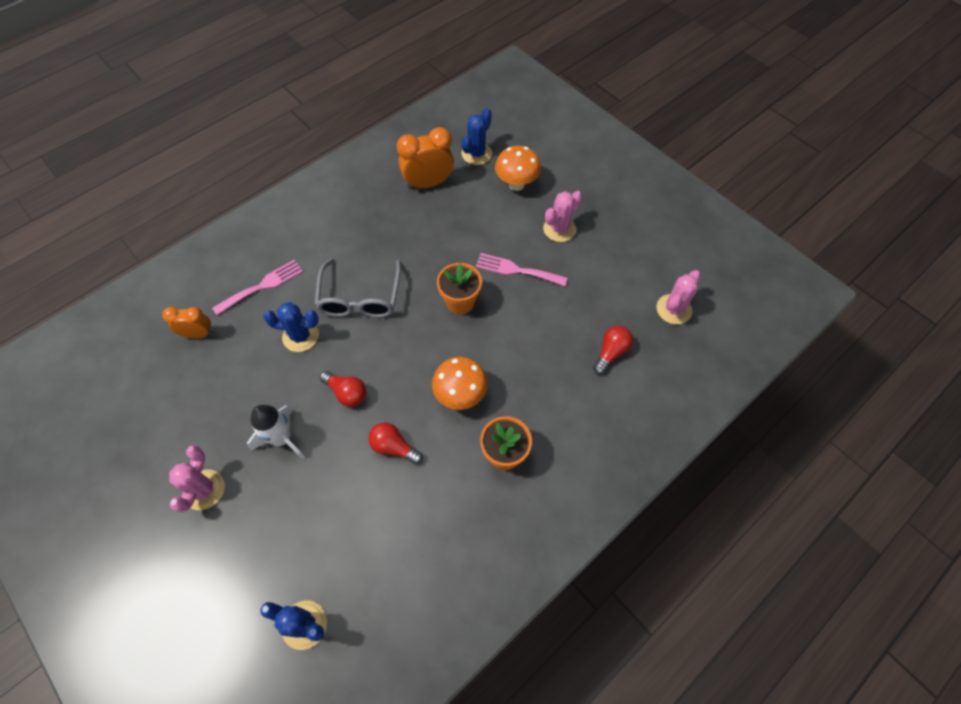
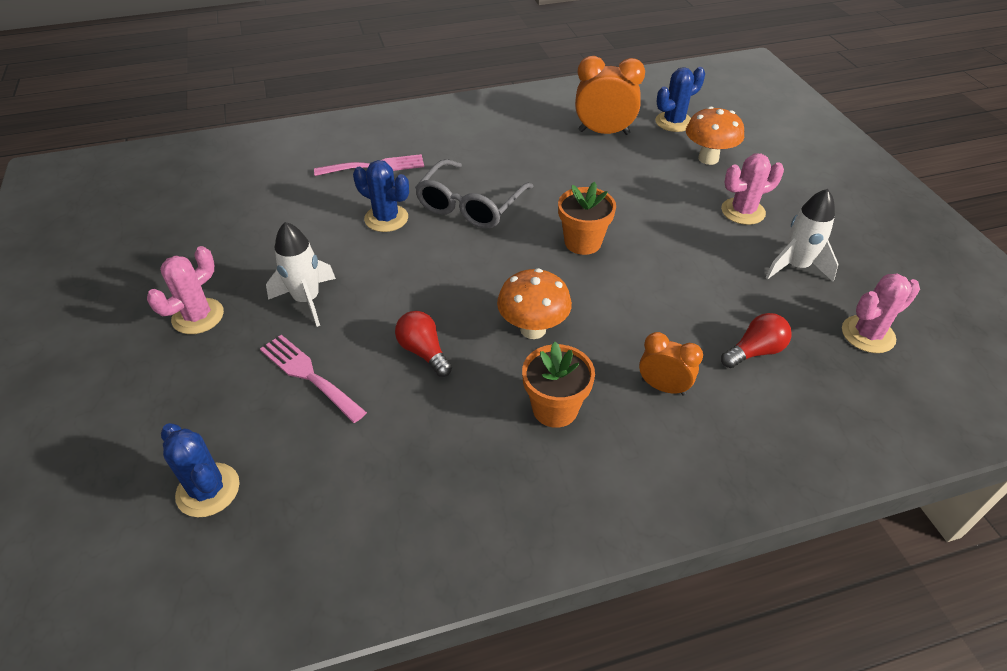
camera: 25 degrees right, 15 degrees down
(198, 334) = (287, 186): orange clock -> orange clock (663, 387)
(347, 393) = (403, 283): red light bulb -> none
(516, 270) = (668, 233): pink fork -> pink fork (308, 375)
(611, 268) = (796, 266): none -> white rocket

